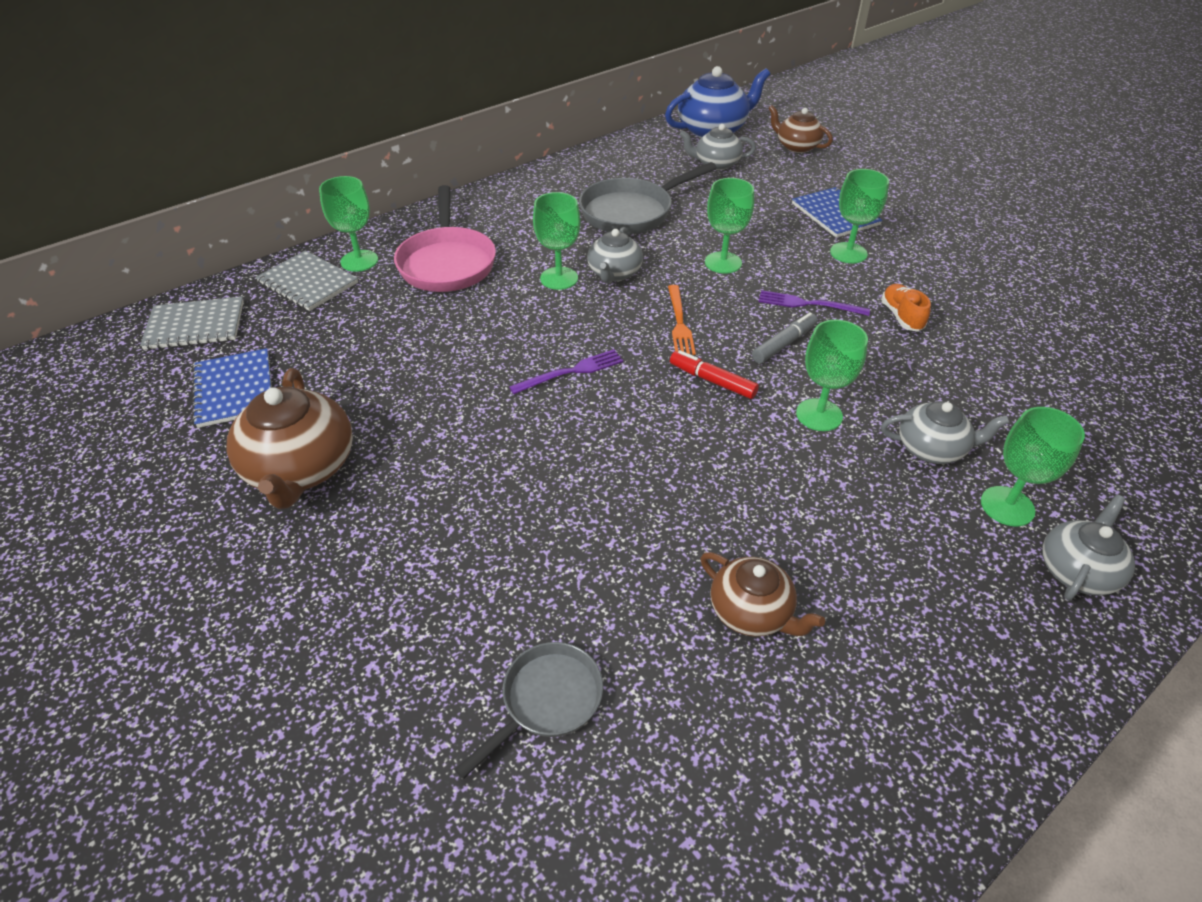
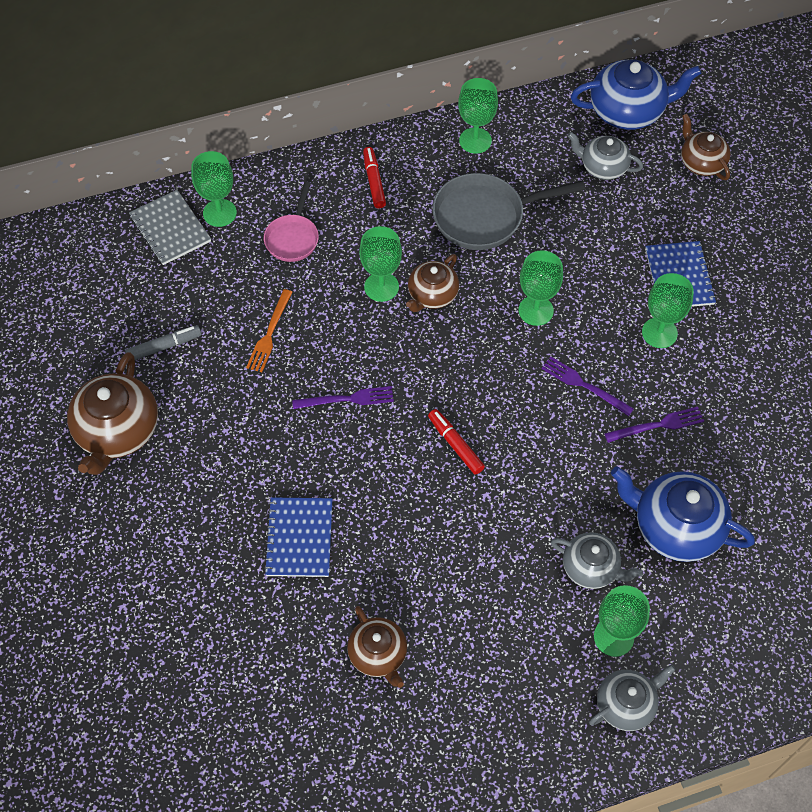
camera: 20 degrees right, 15 degrees up
(195, 325) = (71, 254): grey notebook -> none
(234, 390) = (87, 336): blue notebook -> blue notebook (299, 538)
(447, 263) = (293, 238): pink pan -> pink pan, size x0.60
(510, 210) = (374, 182): none -> red marker
(547, 700) = (220, 668): grey pan -> none
(614, 273) = (432, 295): grey teapot -> brown teapot
(679, 323) = (460, 372): orange fork -> orange fork (269, 334)
(783, 344) = (535, 424): grey marker -> grey marker (164, 347)
(819, 415) = (522, 507): green goblet -> green goblet (475, 140)
(901, 316) = (658, 425): orange shoe -> purple fork
(985, 390) = (675, 527): none -> blue teapot

